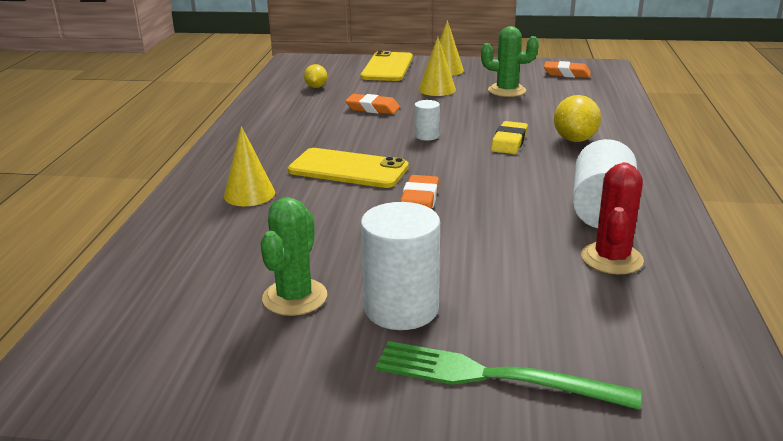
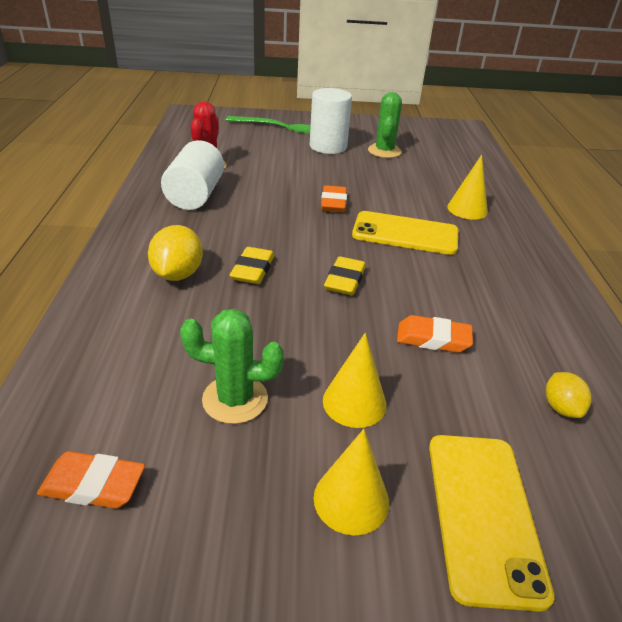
camera: 170 degrees right, 10 degrees up
(427, 136) = (345, 280): white cylinder -> yellow eraser

